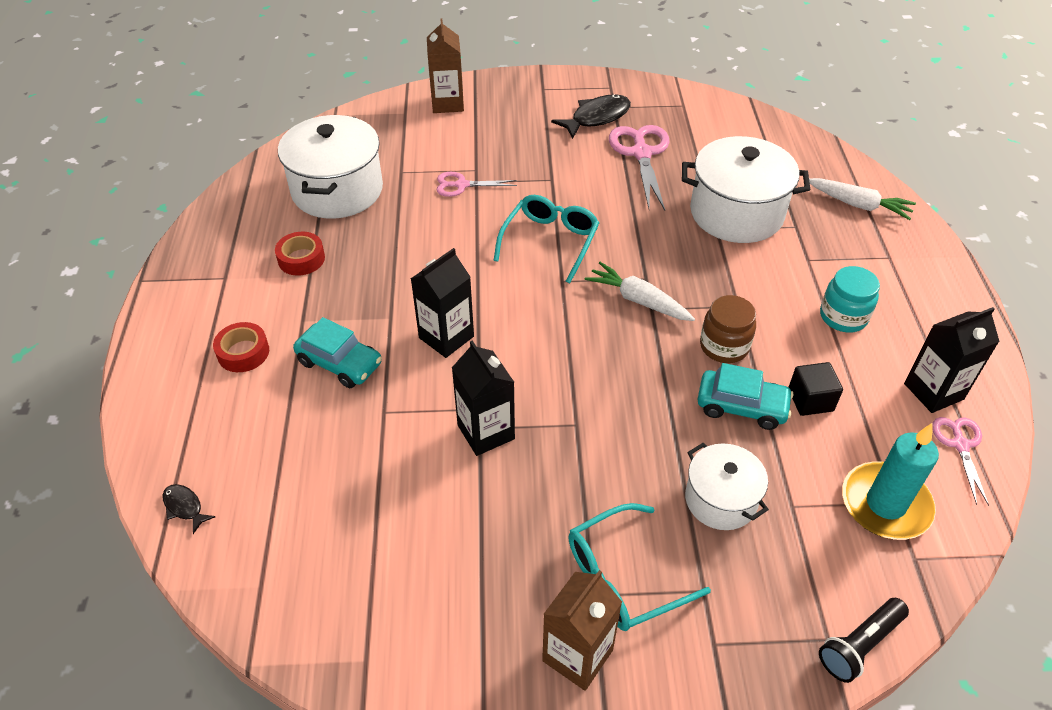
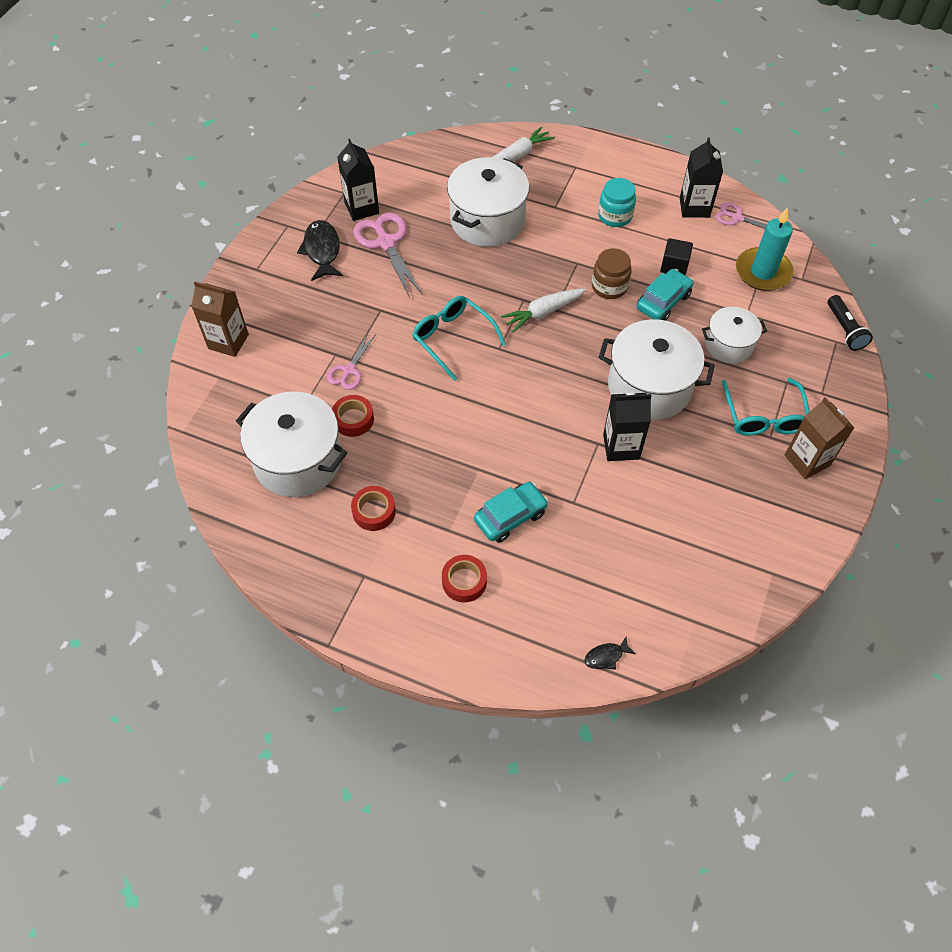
camera: 65 degrees left, 10 degrees up
(404, 208) = (353, 419): none -> red tape
(446, 337) = (519, 439): black carton -> black carton (361, 208)
(594, 433) = (649, 386): none -> white pot
(641, 153) = (386, 243): pink scissors -> pink scissors turned 45 degrees clockwise

